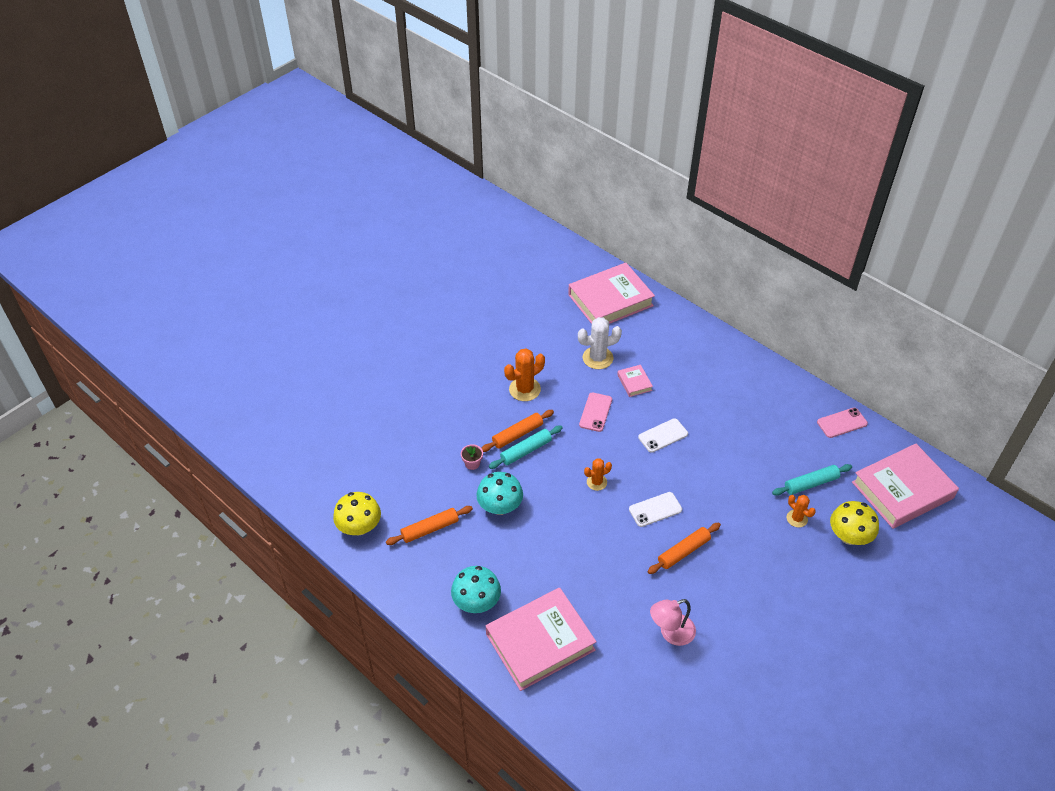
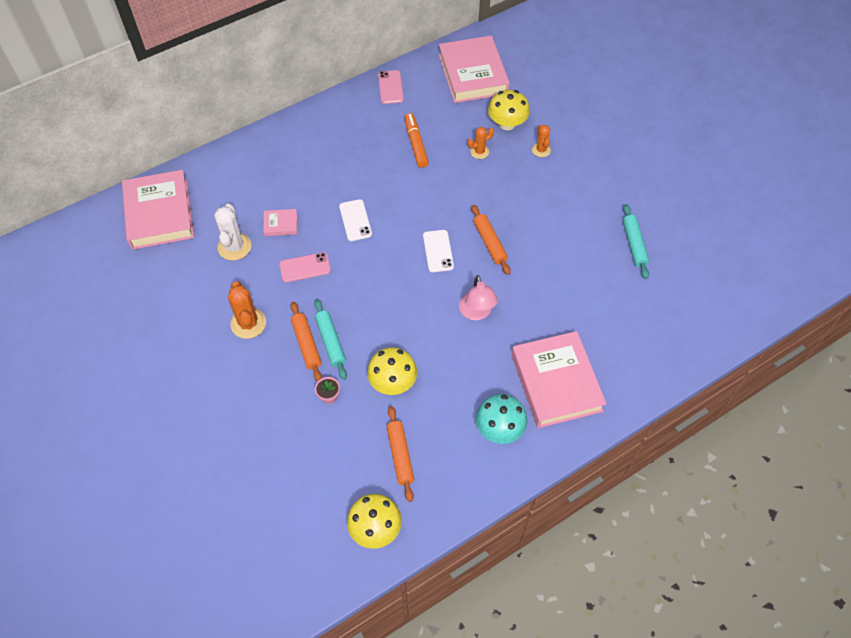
camera: 75 degrees left, 10 degrees up
(500, 506) = (392, 382): turquoise mushroom -> yellow mushroom
(595, 412) = (305, 267): pink phone -> pink phone turned 45 degrees counterclockwise
(596, 482) = (391, 289): orange cactus -> orange cactus (541, 150)
(671, 633) = (569, 277): pink lamp -> pink lamp (476, 313)
(778, 461) = (416, 144): none -> orange marker
(811, 484) = (447, 130): turquoise rolling pin -> turquoise rolling pin (634, 244)

